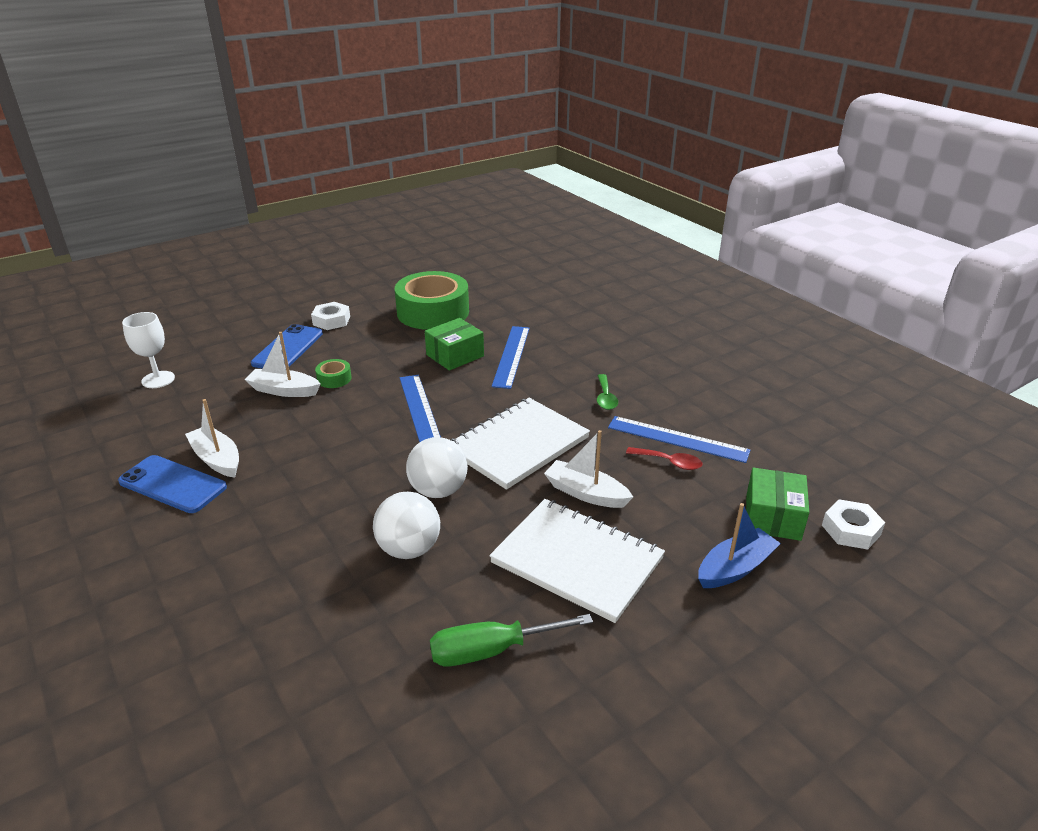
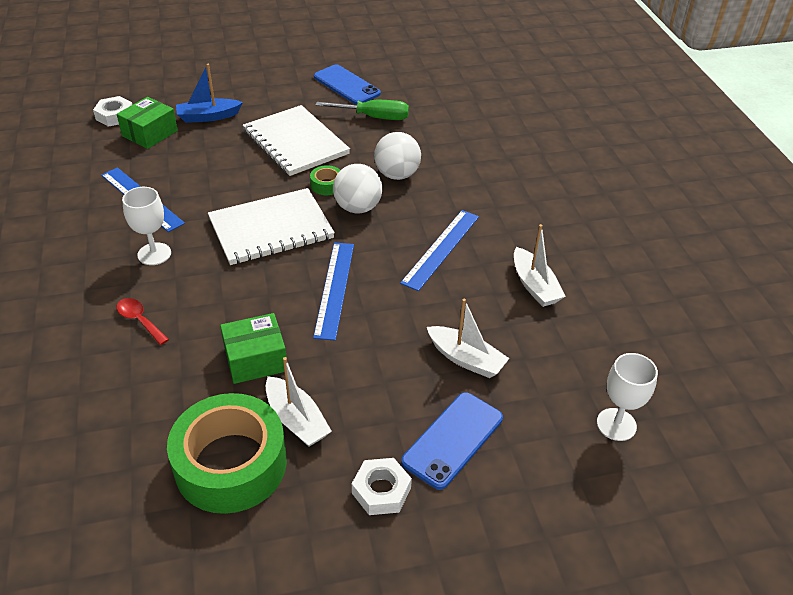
camera: 160 degrees left, 10 degrees up
(172, 484) = (570, 270): blue phone -> blue phone (346, 85)
(334, 379) = (407, 361): green tape -> green tape (326, 185)
(511, 356) = (194, 339): blue ruler -> blue ruler (441, 249)
(586, 493) = (253, 178): white boat -> white boat (296, 420)
(605, 398) = (154, 254): green spoon -> white goblet
(669, 462) = (170, 183): red spoon -> red spoon (139, 320)

